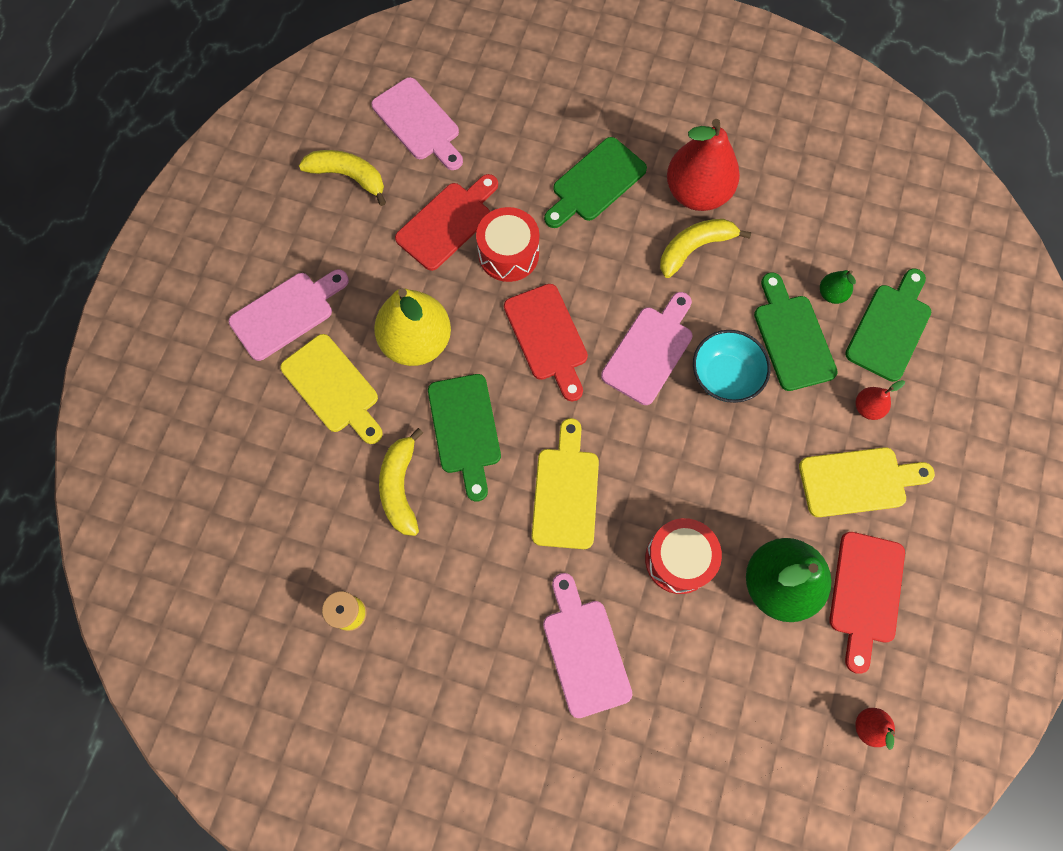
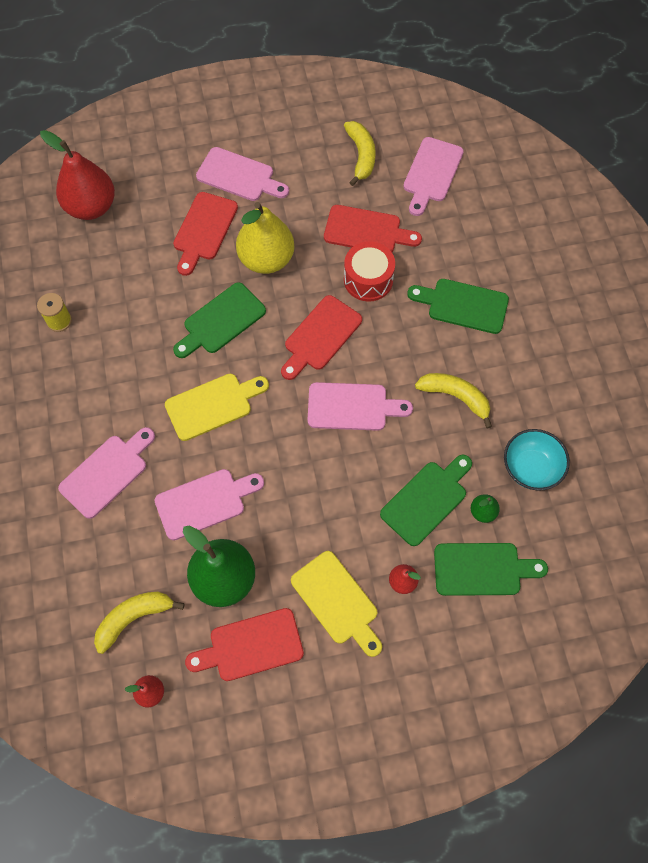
camera: 60 degrees right, 5 degrees down
(333, 387) = (204, 230): yellow cutting board -> red cutting board
(400, 487) = (158, 304): yellow banana -> yellow banana (133, 618)
(678, 559) = (205, 502): red drum -> pink cutting board
(697, 193) = (503, 376): red pear -> red pear (91, 207)
(725, 376) = (364, 467): turquoise bowl -> turquoise bowl (531, 468)

